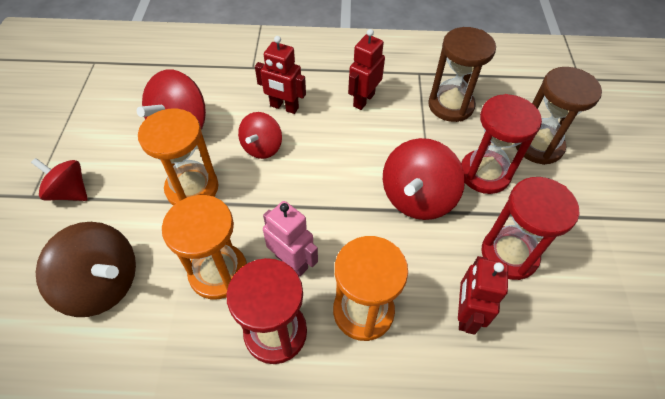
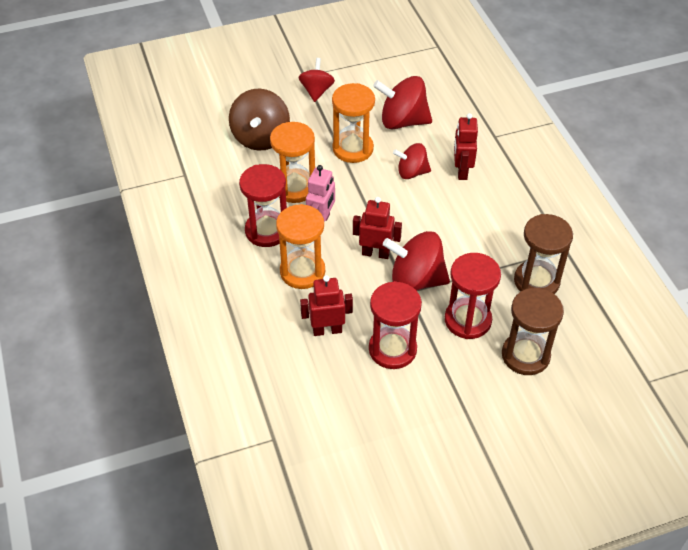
camera: 70 degrees right, 5 degrees down
(363, 100) = (503, 219): red robot -> red robot (375, 253)

